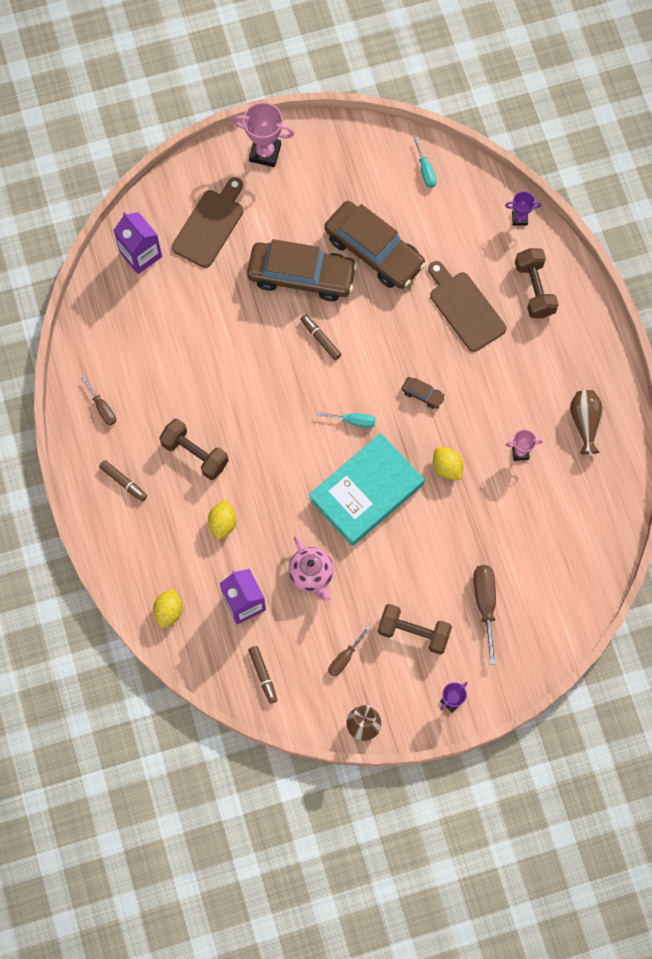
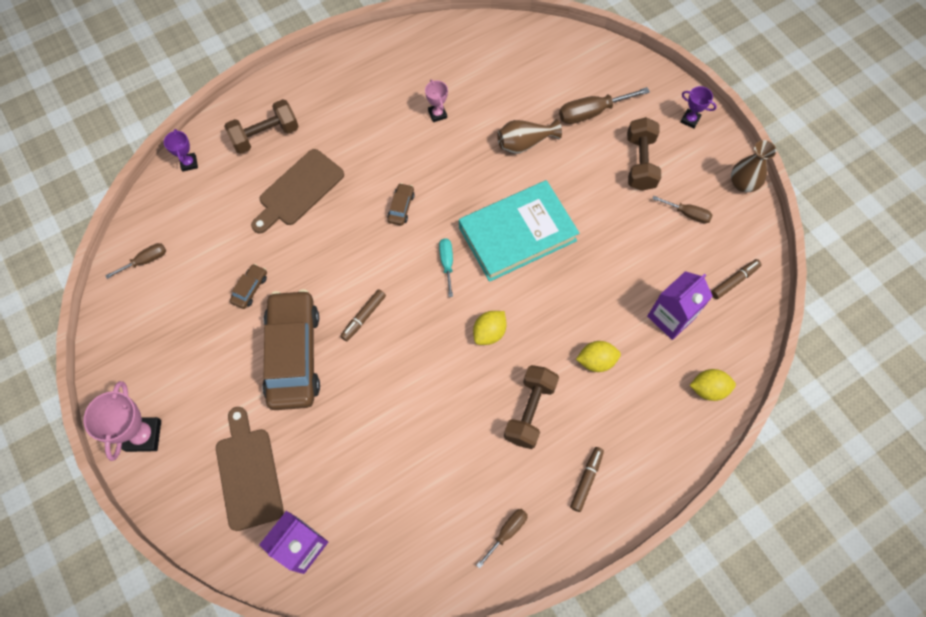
camera: 105 degrees left, 5 degrees down
(210, 225) = (248, 473): brown cutting board -> brown cutting board turned 60 degrees clockwise
(311, 574) = (618, 262): pink teapot -> none
(366, 491) = (517, 234): turquoise book -> turquoise book turned 60 degrees counterclockwise
(374, 251) = (250, 289): brown car -> brown car, size x0.40
(425, 171) = (145, 261): turquoise screwdriver -> brown screwdriver
(447, 467) = (470, 170): yellow lemon -> yellow lemon (489, 332)
(585, 423) = (393, 70): brown vase -> brown vase (524, 143)

